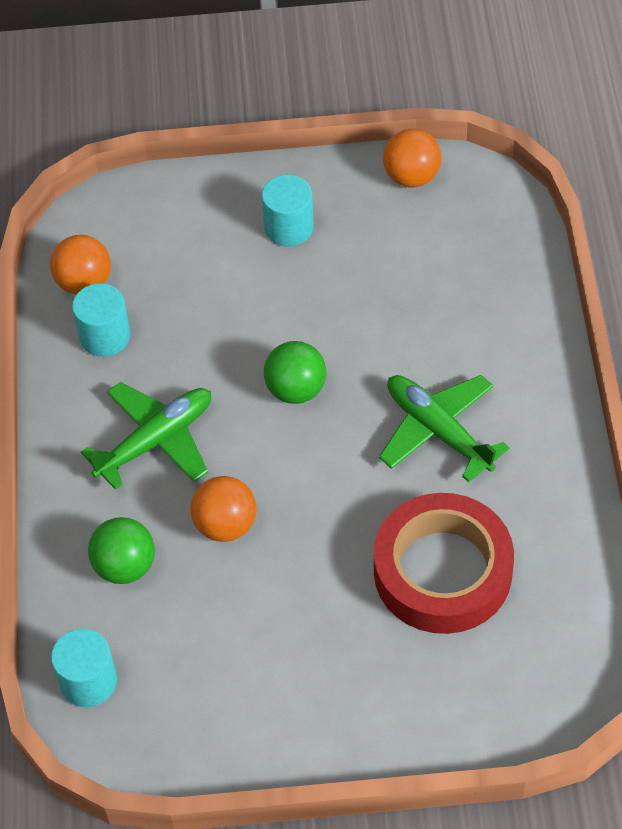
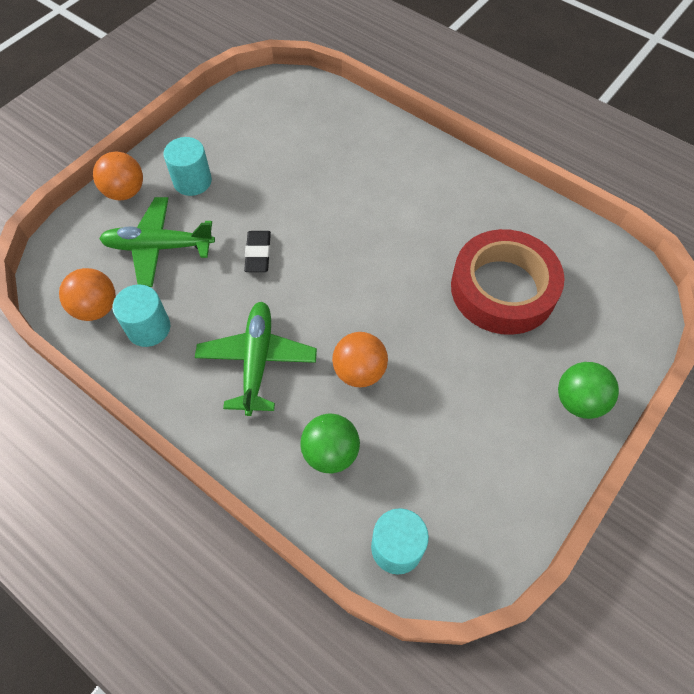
camera: 50 degrees left, 5 degrees up
(265, 347) = (258, 254): none -> black eraser
(296, 389) = (305, 262): green ball -> green ball (579, 401)
(411, 177) = (231, 107): orange ball -> orange ball (125, 192)
(438, 430) = (407, 220): green plane -> green plane (158, 247)

